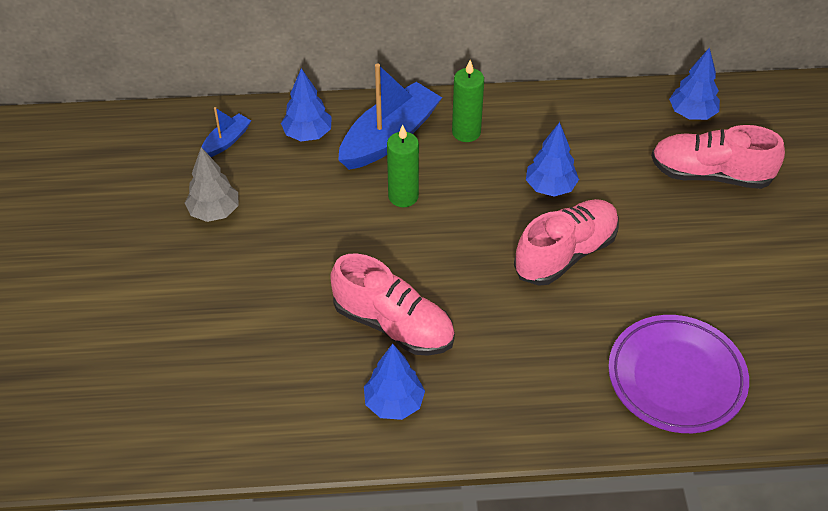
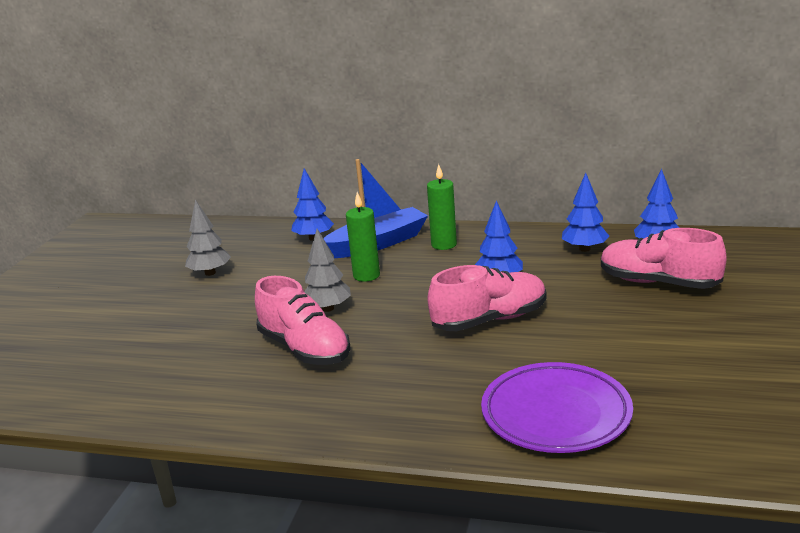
camera: 20 degrees right, 25 degrees down
(226, 141) = (249, 238): blue boat -> none
(386, 257) = (327, 308): none -> grey tree
(394, 403) = (269, 399): blue tree -> blue tree (584, 249)

